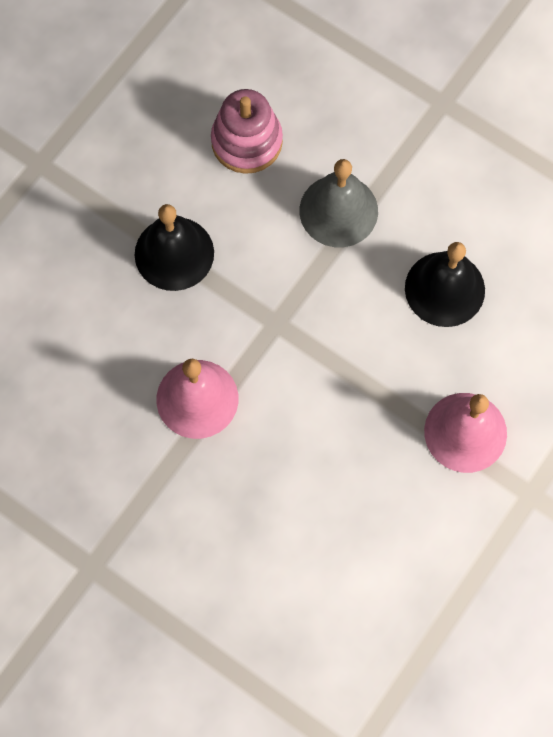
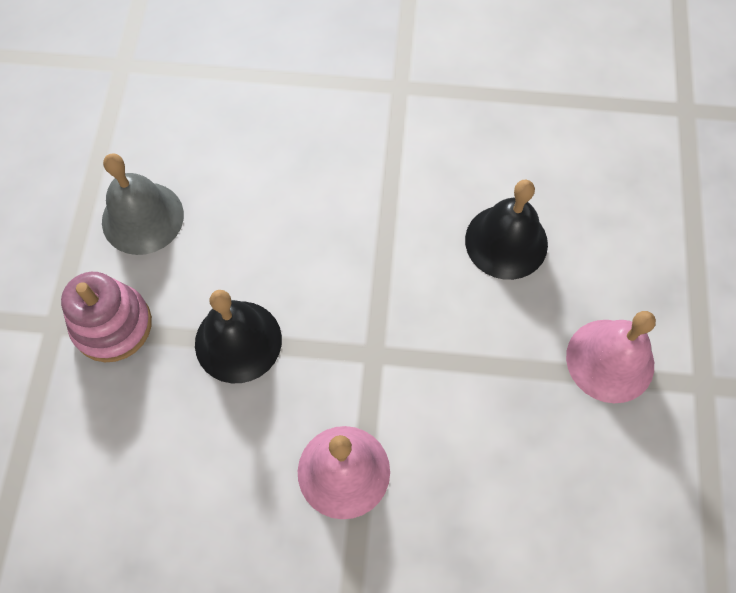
camera: 30 degrees left, 5 degrees down
(247, 141) = (247, 204): pink stacking toy -> pink stacking toy (112, 325)
(338, 210) = (369, 222): grey bell -> grey bell (142, 218)

